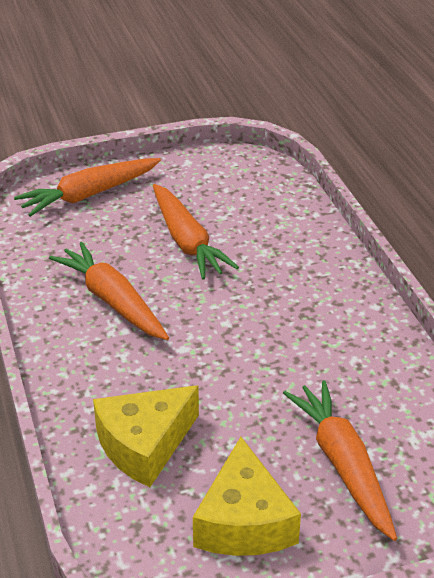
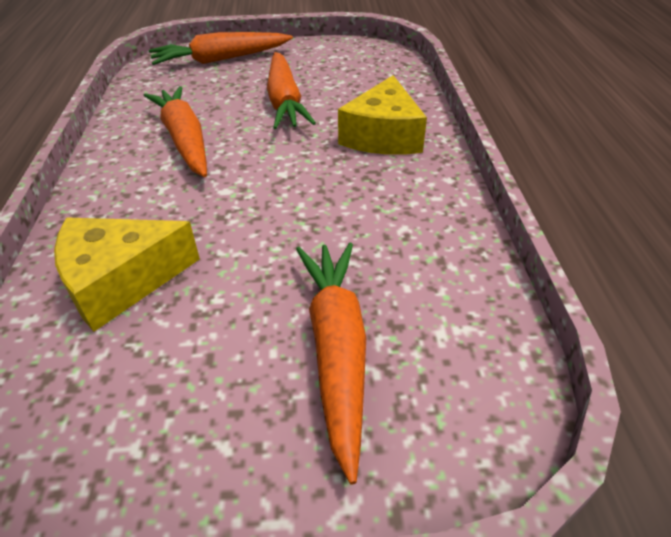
camera: 15 degrees right, 5 degrees up
(244, 521) = (175, 401): yellow cheese -> yellow cheese (383, 136)

